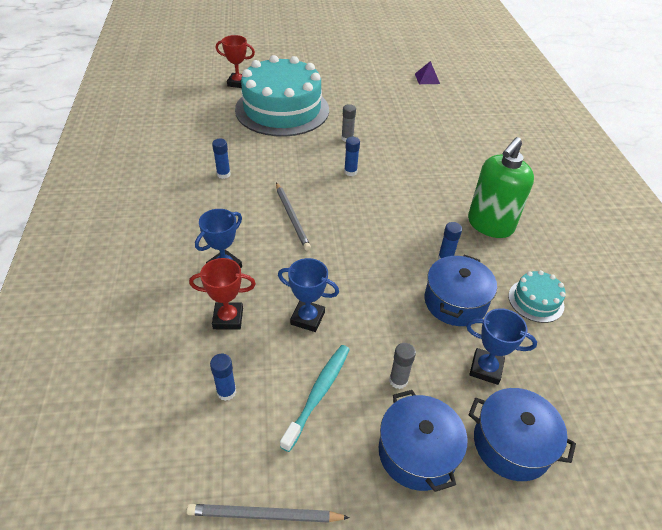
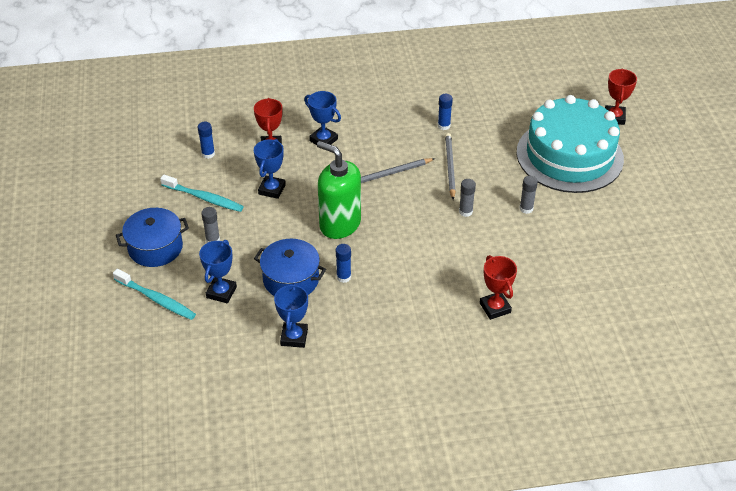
camera: 90 degrees right, 0 degrees up
(264, 515) = (123, 178): grey pencil -> grey pencil (450, 167)
(350, 172) = (465, 211): blue glue stick -> grey glue stick
(427, 78) = (693, 285): purple pyramid -> none
(467, 167) = (495, 308): none -> red trophy
(490, 225) = (396, 316): green soap dispenser -> green soap dispenser (339, 224)
(511, 444) = (156, 299): blue pot -> turquoise toothbrush
(536, 300) = (294, 337): turquoise cake -> blue trophy

